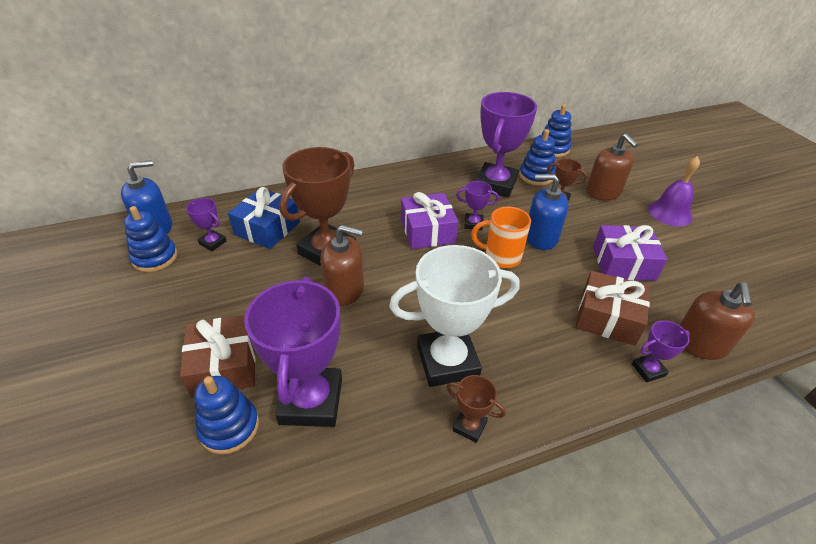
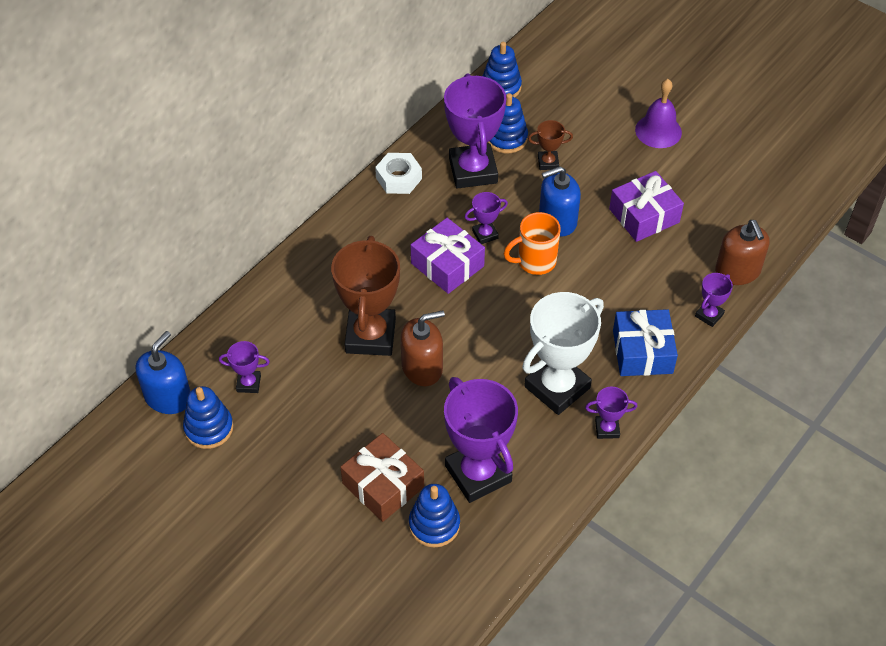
camera: 30 degrees left, 10 degrees up
(267, 228) = (287, 340): blue gift -> blue gift (642, 352)
(437, 170) = (399, 178): none -> white nut
(469, 426) = (607, 429): brown trophy -> purple trophy
(603, 192) = (584, 131): brown soap dispenser -> none
(607, 317) = (657, 282): brown gift -> none

